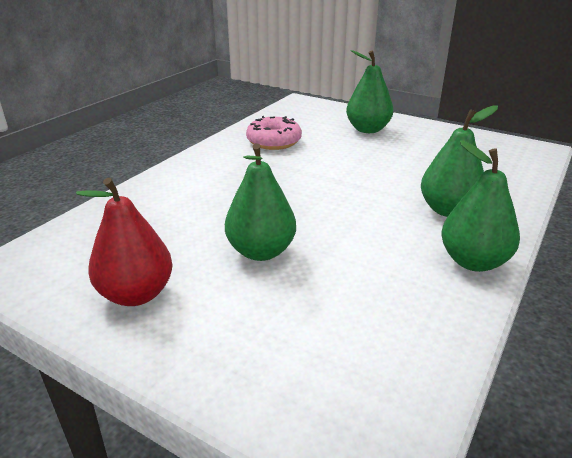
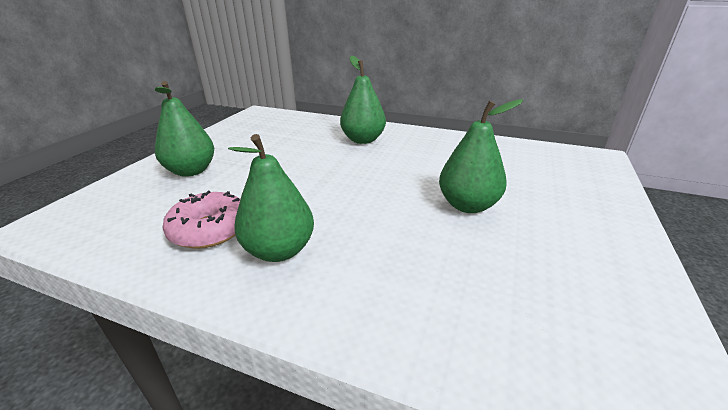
camera: 100 degrees left, 0 degrees up
(136, 294) = (588, 262): red pear -> none
(473, 261) = (424, 135): green pear -> green pear (279, 250)

